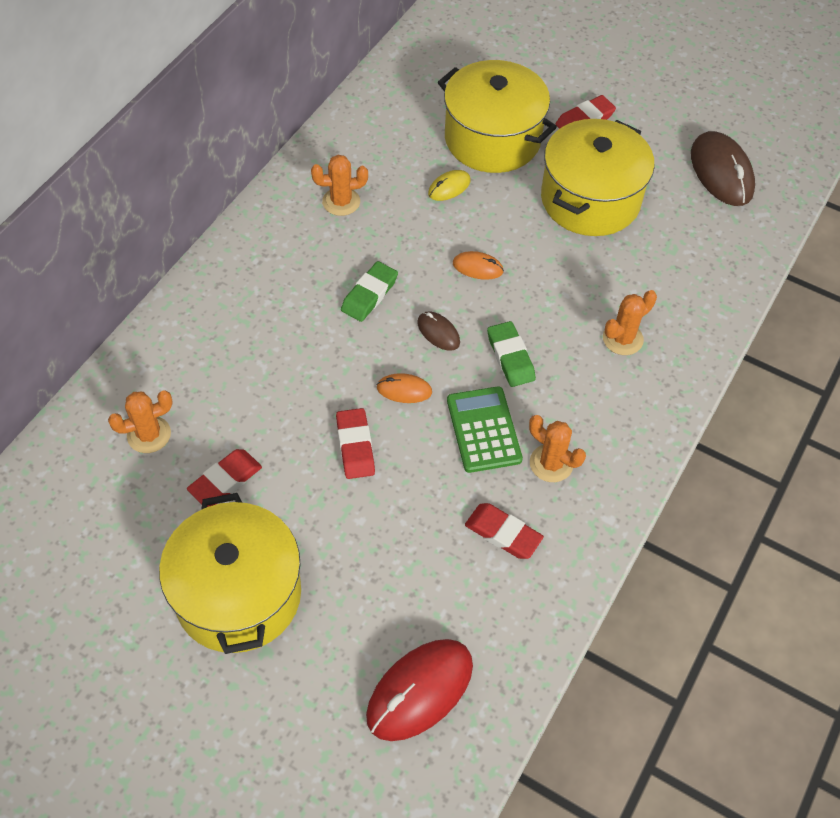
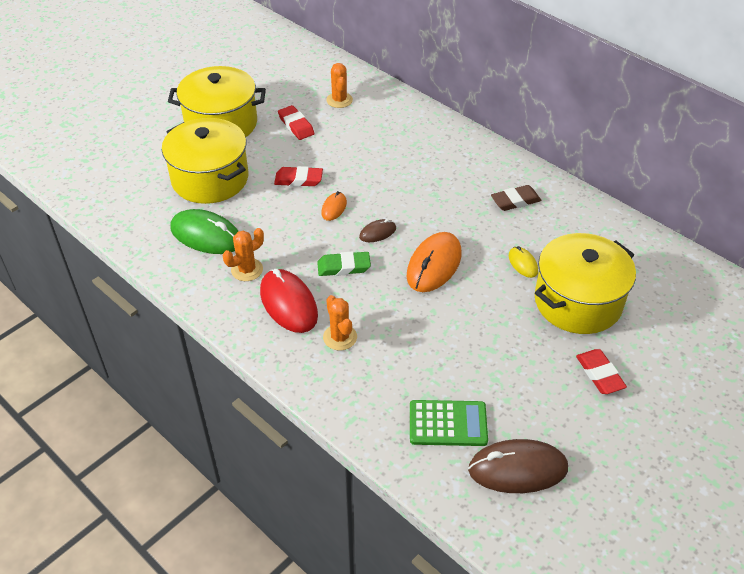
camera: 105 degrees right, 10 degrees down
(341, 202) = (515, 201): orange cactus -> brown eraser
(369, 294) = (421, 203): green eraser -> none
(420, 691) = (127, 183): red mouse -> red mouse (288, 303)
(477, 267) = (434, 265): orange mouse -> orange mouse, size x1.97
(483, 430) = (287, 241): green calculator -> green calculator (448, 423)
(503, 533) = (206, 235): red eraser -> green mouse
(590, 199) = (495, 353): yellow pot -> yellow pot (210, 179)

